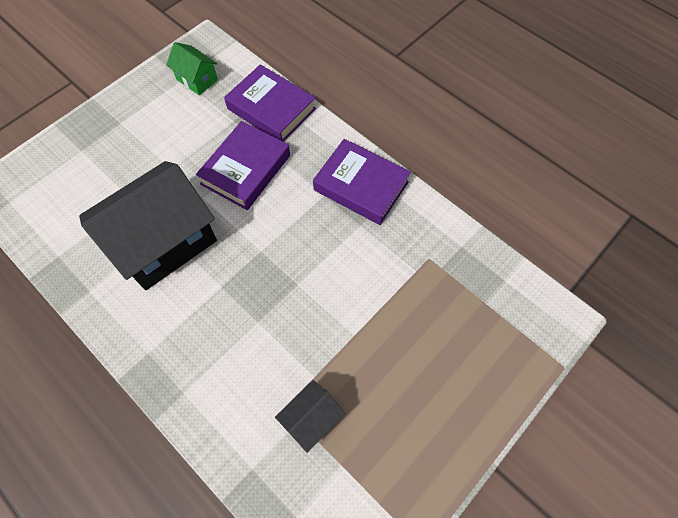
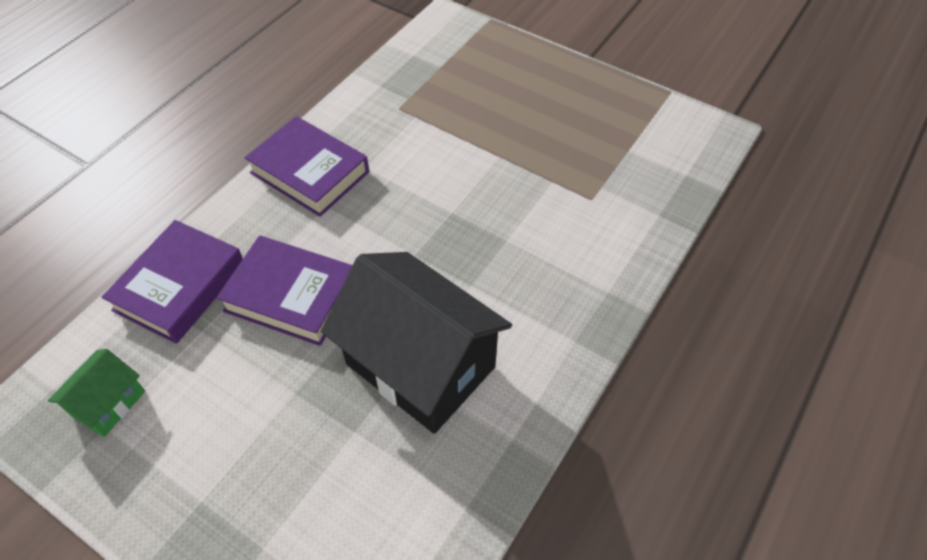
camera: 100 degrees left, 10 degrees down
(311, 419) = (595, 177): black house -> none
(361, 186) = (309, 172): purple book -> purple book turned 75 degrees counterclockwise

